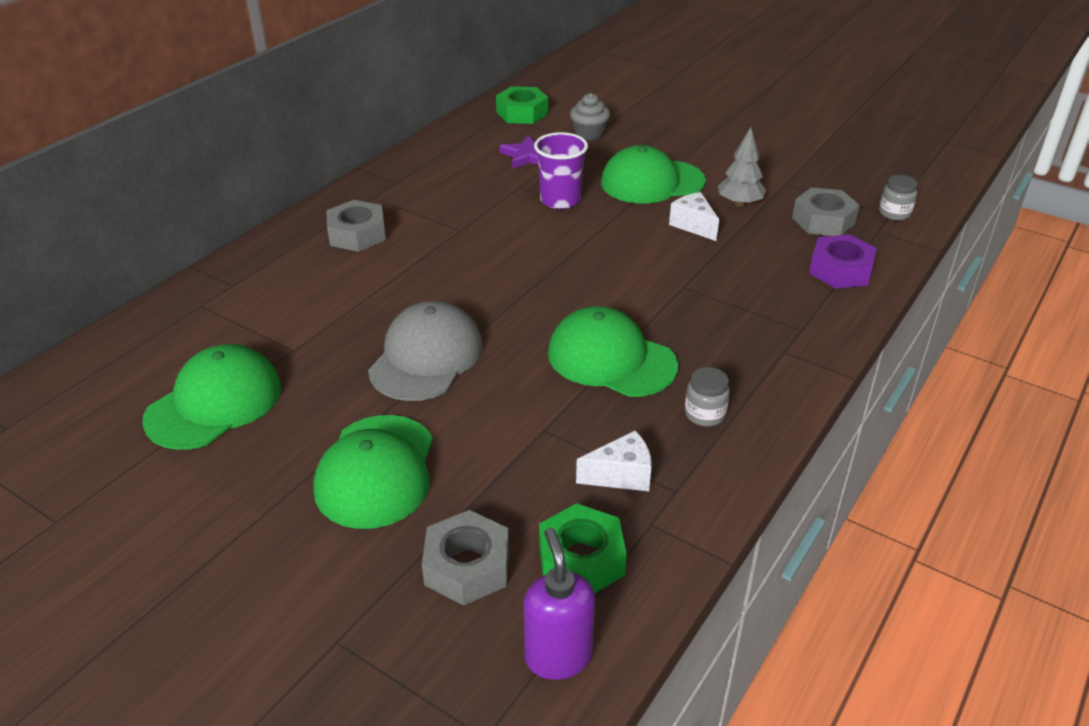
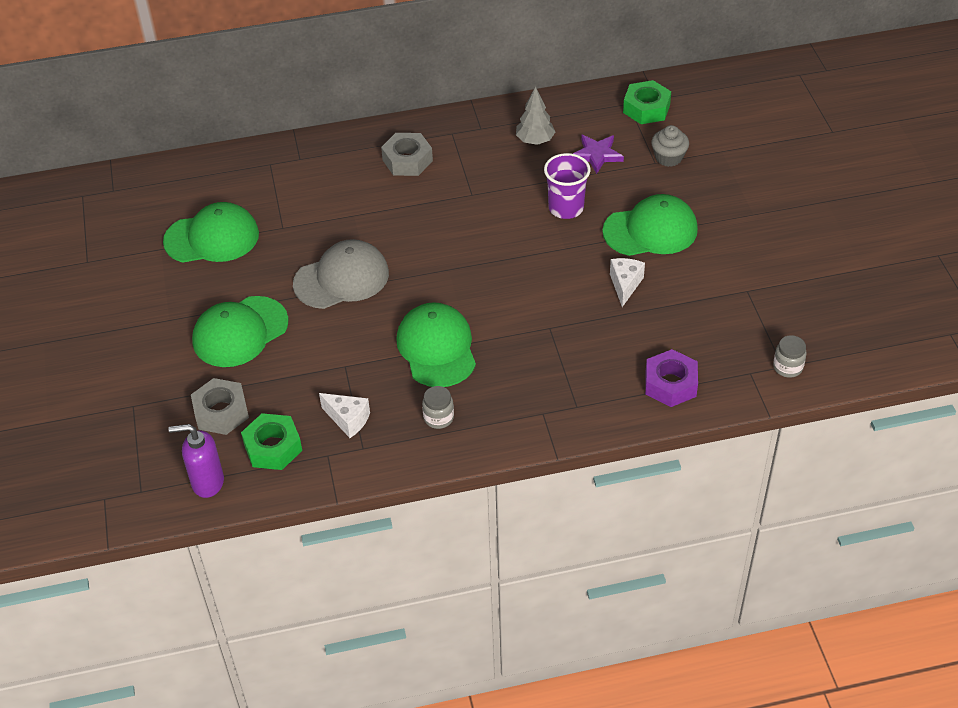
camera: 45 degrees right, 10 degrees up
(558, 656) = (207, 482): purple soap dispenser -> purple soap dispenser turned 120 degrees counterclockwise
(652, 182) = (650, 230): green cap -> green cap turned 135 degrees clockwise
(739, 203) = (685, 287): grey tree -> grey tree (535, 140)
(823, 221) = (723, 339): grey nut -> none

